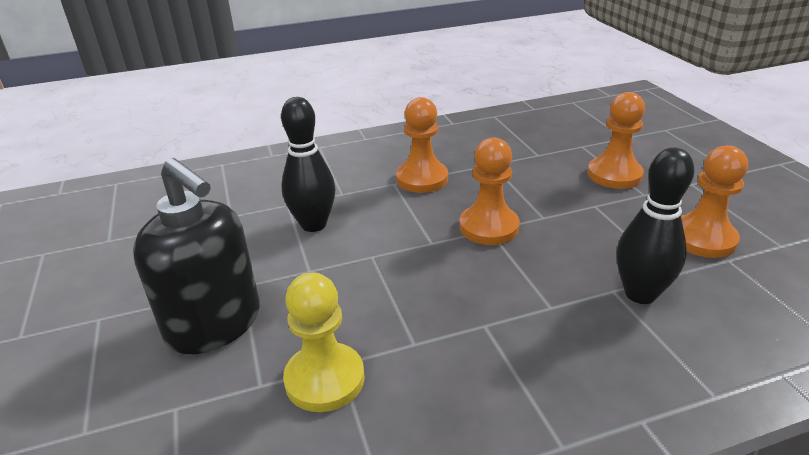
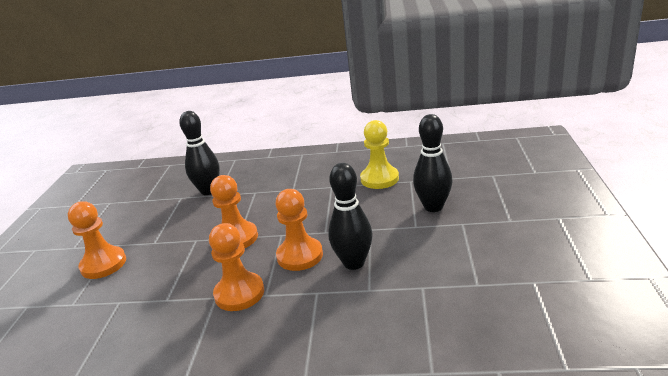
camera: 155 degrees left, 5 degrees down
(214, 324) = (433, 207): black soap dispenser -> black bowling pin
(702, 238) = (137, 210): orange pawn -> orange pawn (300, 256)

